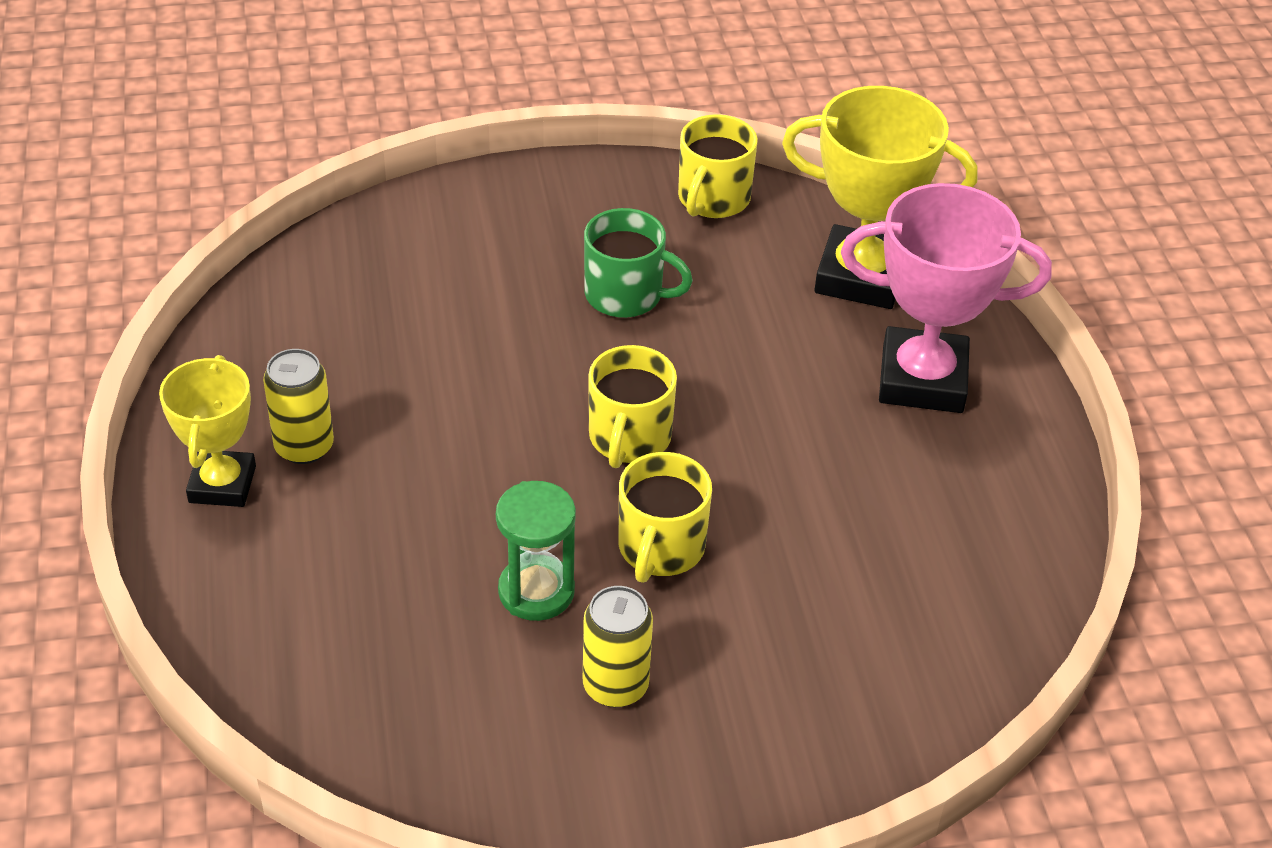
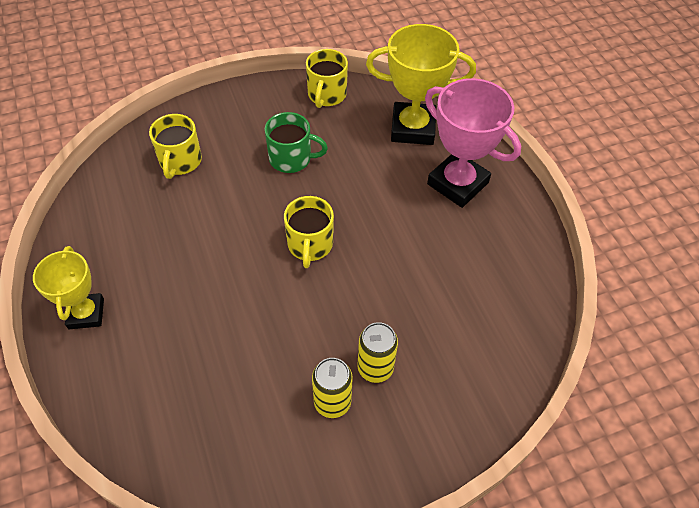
camera: 10 degrees left, 10 degrees up
(304, 446) = (130, 281): yellow can -> yellow can (375, 368)
(536, 591) = (277, 350): green hourglass -> none
(660, 548) = (340, 310): yellow mug -> yellow mug (180, 161)
(922, 379) = (457, 183): pink trophy -> pink trophy turned 45 degrees clockwise

